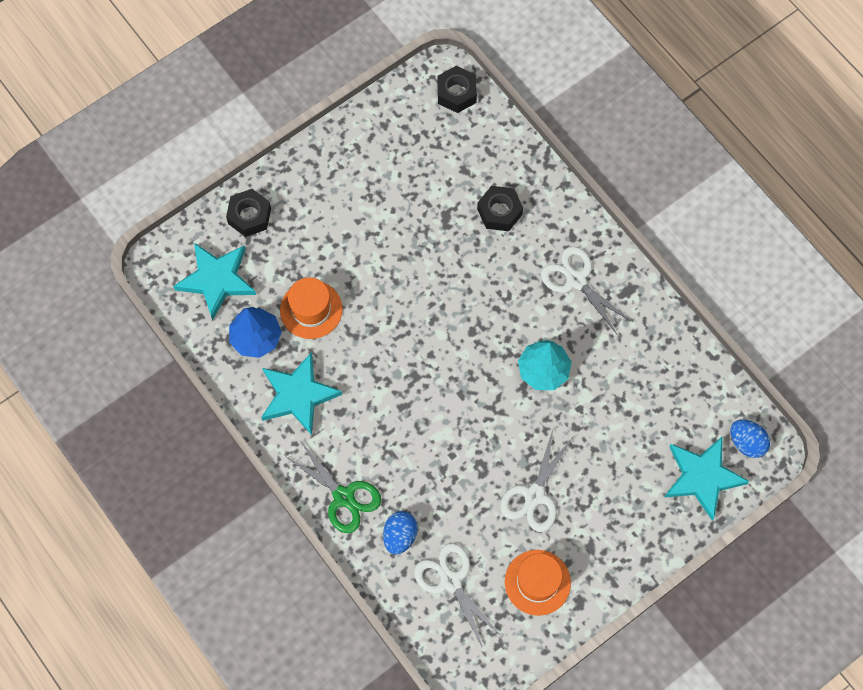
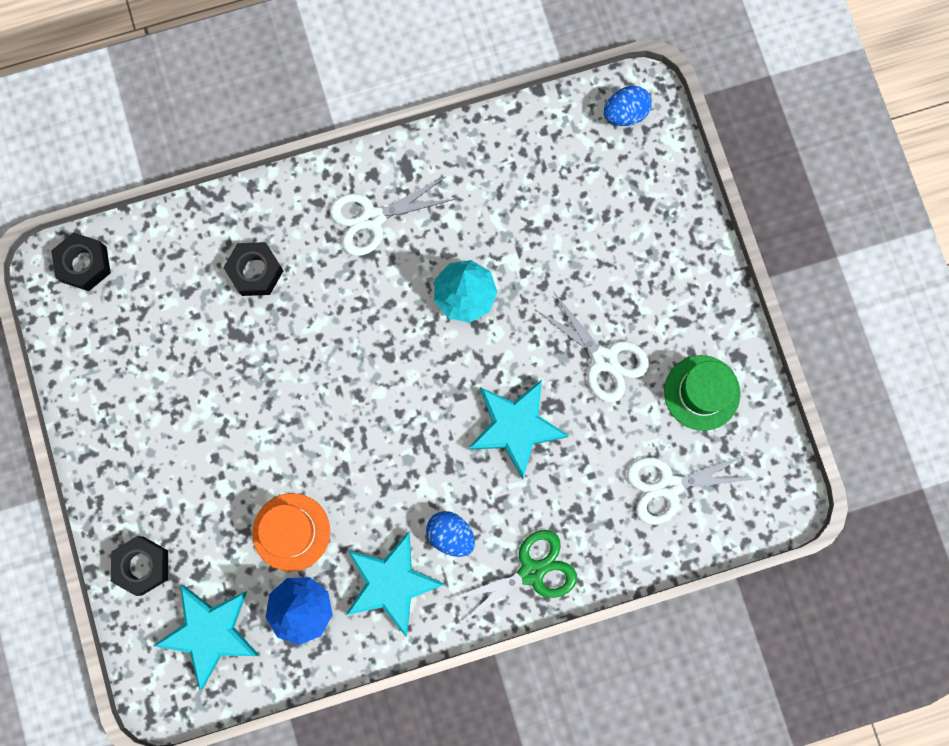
camera: 70 degrees left, 10 degrees up
(400, 536) = (599, 524): blue egg -> blue egg (451, 534)
(537, 582) = (702, 392): orange hat -> green hat
(702, 477) = (647, 174): turquoise star -> turquoise star (516, 427)

